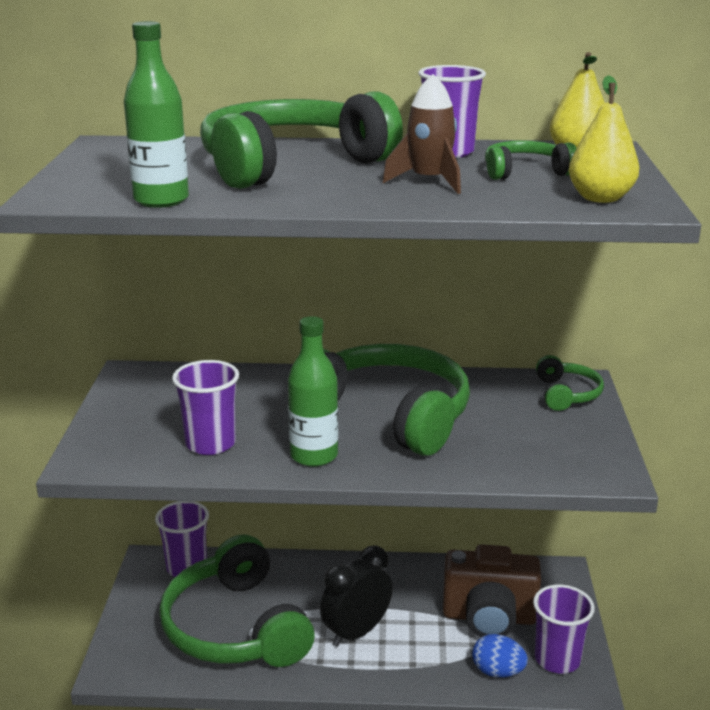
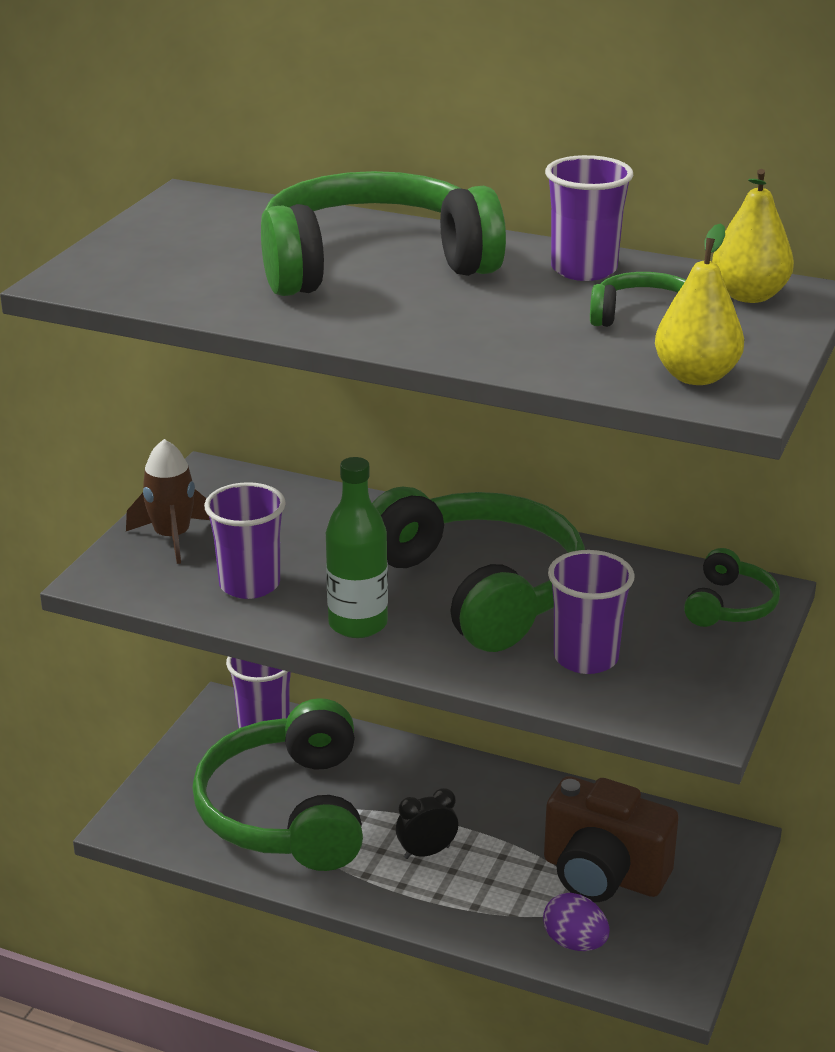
camera: 20 degrees right, 5 degrees up
(161, 200) = (184, 300): green bottle -> none
(356, 632) = (426, 852): black clock -> black clock, size x0.62
(429, 181) = (512, 317): brown rocket -> brown rocket (172, 537)
(497, 672) = (575, 942): blue egg -> purple egg
(557, 659) = (660, 947): purple cup -> purple cup (586, 658)

